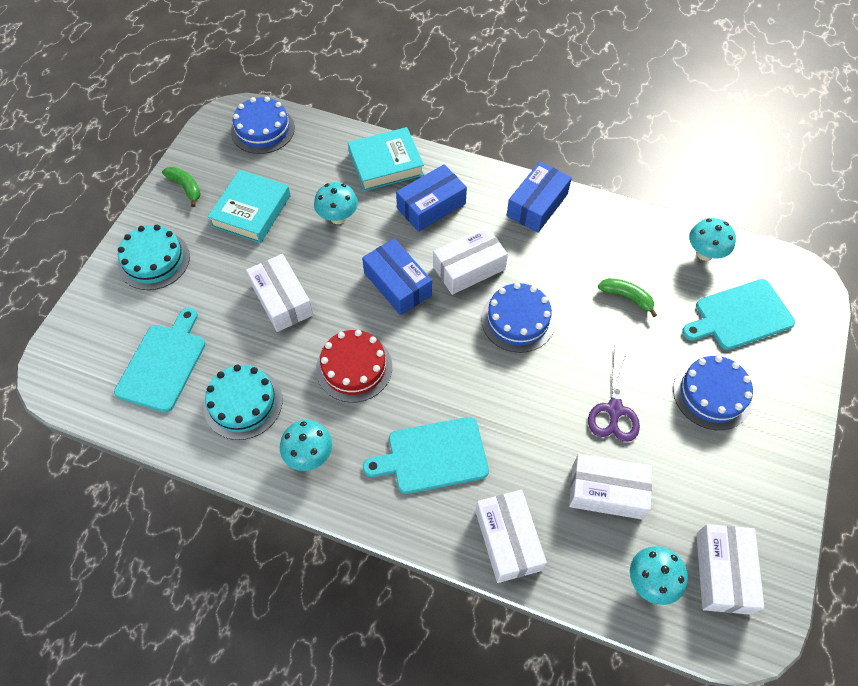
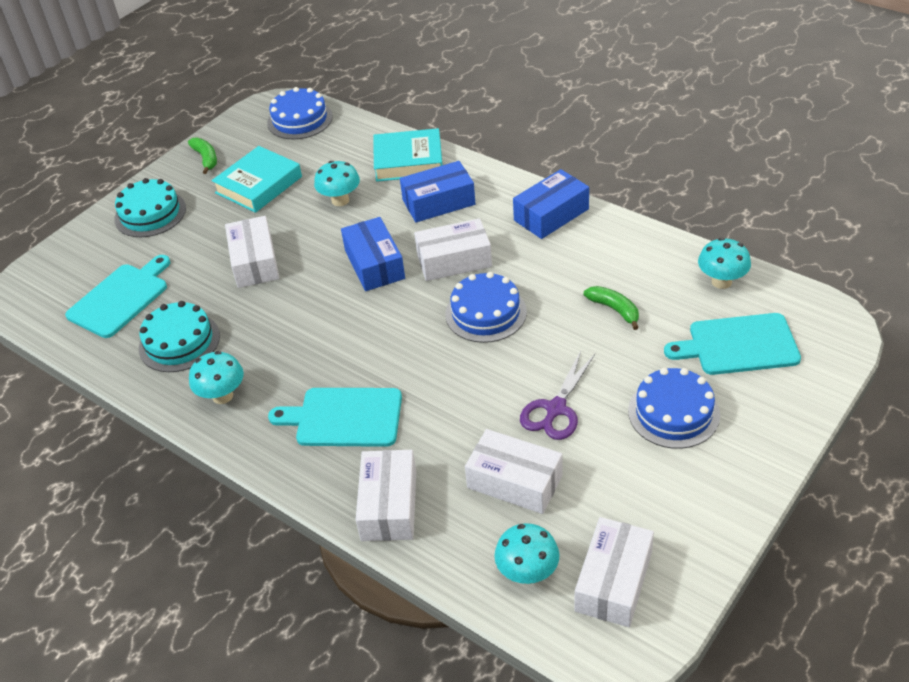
camera: 20 degrees right, 15 degrees down
(354, 367) = (299, 329): red cake -> none

